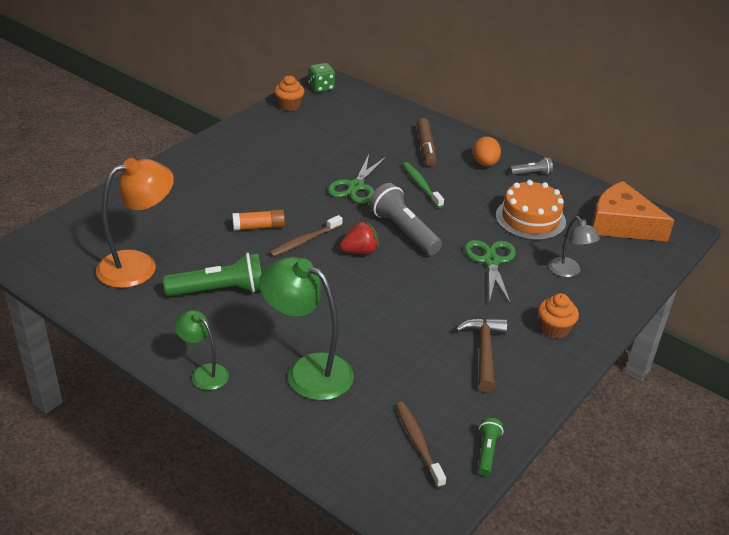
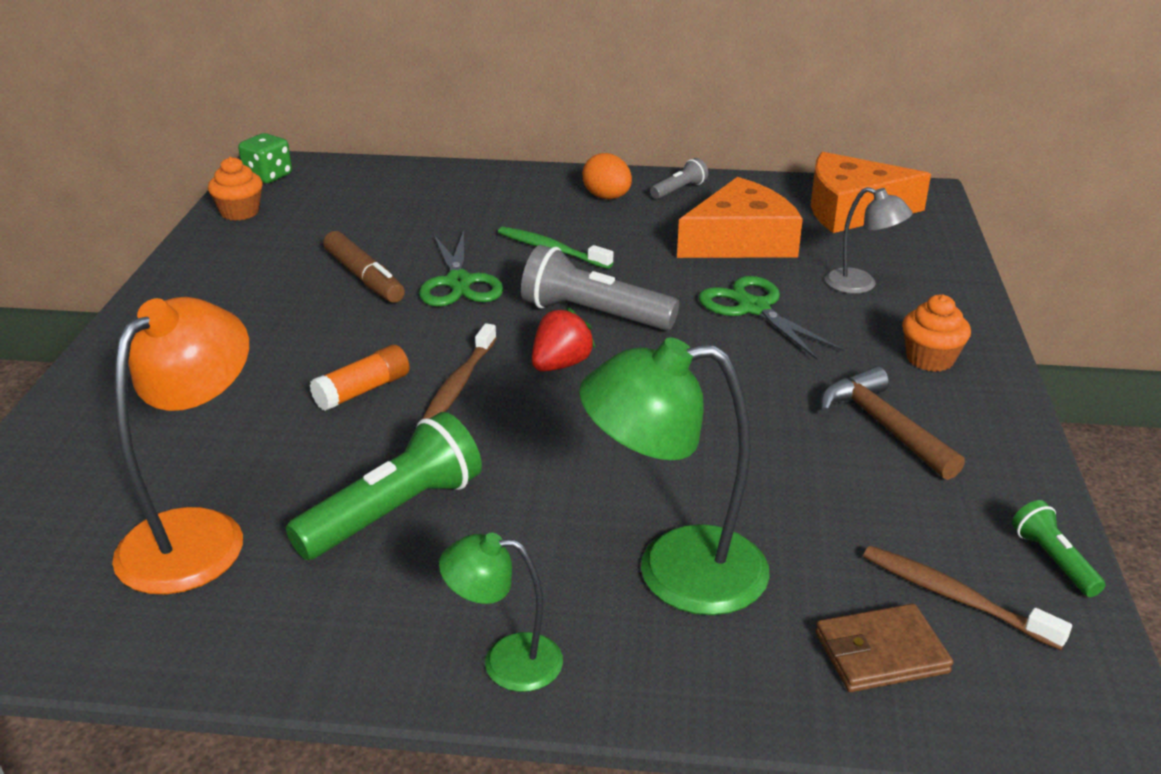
camera: 30 degrees left, 5 degrees down
(356, 447) = (880, 652): none -> brown wallet
(425, 148) = (506, 204): brown marker -> brown marker (364, 278)
(530, 219) = (740, 241): orange cake -> orange cheese

